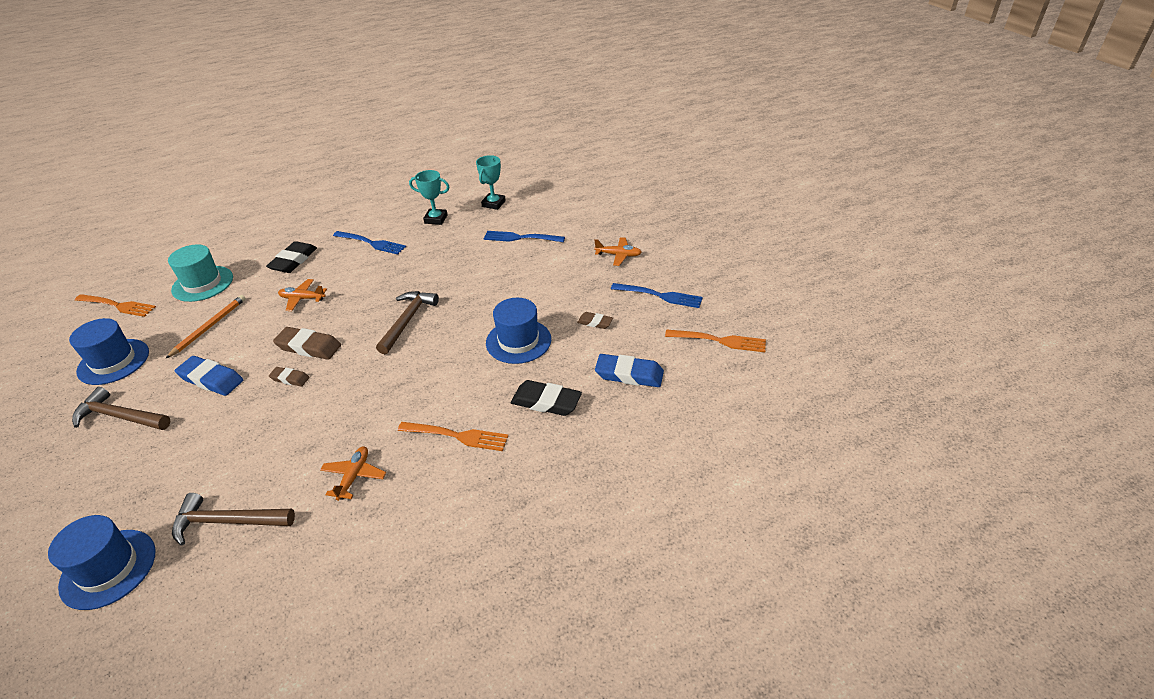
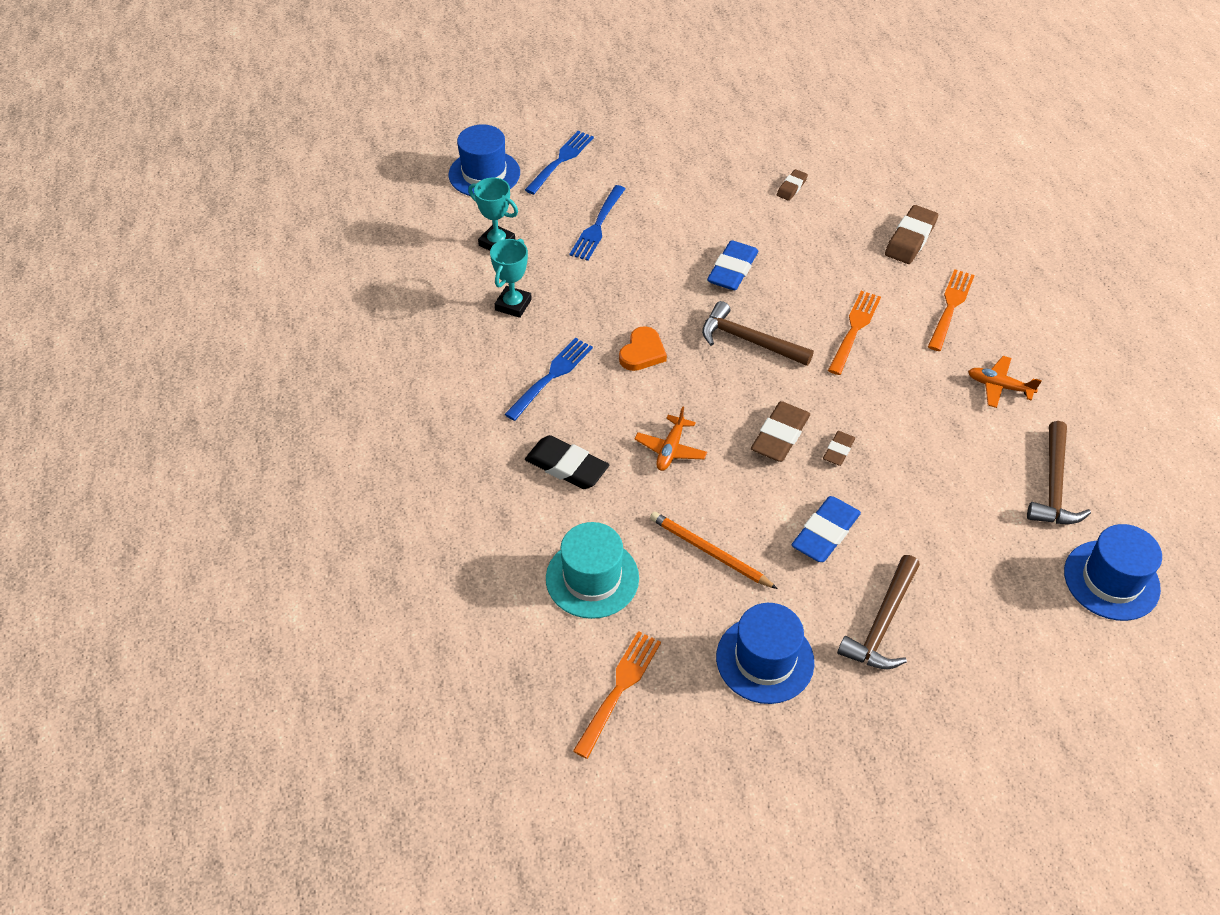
camera: 80 degrees left, 10 degrees up
(394, 274) = (642, 352): none -> orange heart
(518, 341) = (810, 249): blue hat -> blue hat (484, 174)
(546, 402) = (910, 239): black eraser -> brown eraser
(618, 255) = (668, 150): orange plane -> none
(629, 374) = (879, 177): blue eraser -> blue eraser (732, 270)
(659, 296) = (756, 134): blue fork -> blue fork (560, 161)
(718, 341) = (841, 111): orange fork -> orange fork (854, 330)

